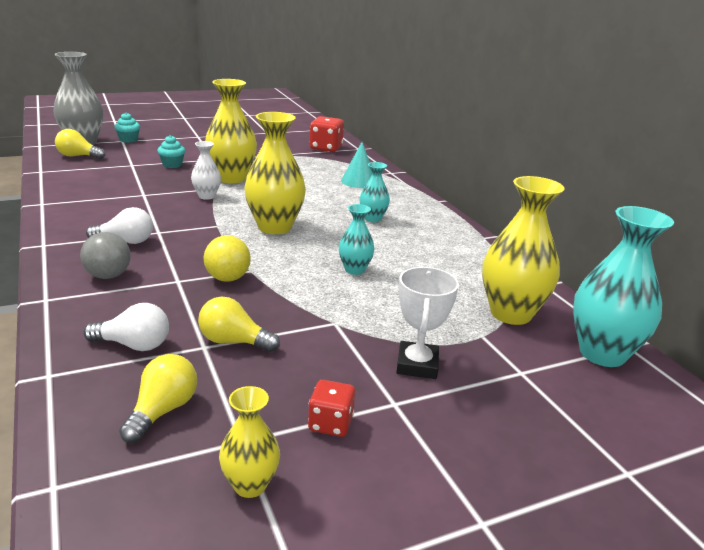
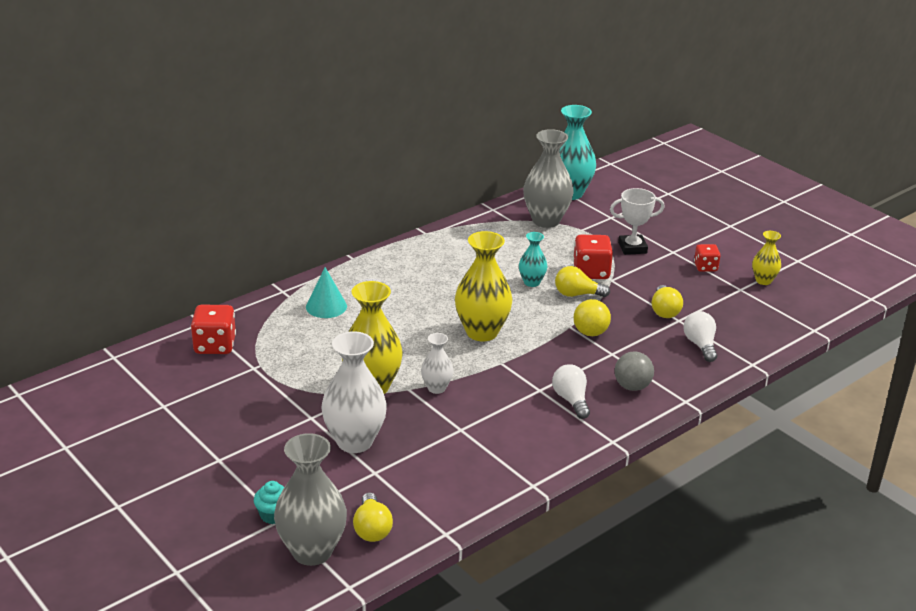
camera: 105 degrees left, 5 degrees up
(162, 411) = (742, 317): yellow light bulb -> yellow light bulb (577, 294)
(172, 165) = (354, 441): turquoise cupcake -> white vase
(361, 313) = (591, 272): none -> red dice
(373, 219) = (424, 286): turquoise vase -> none
(511, 313) = (546, 220): yellow vase -> grey vase

